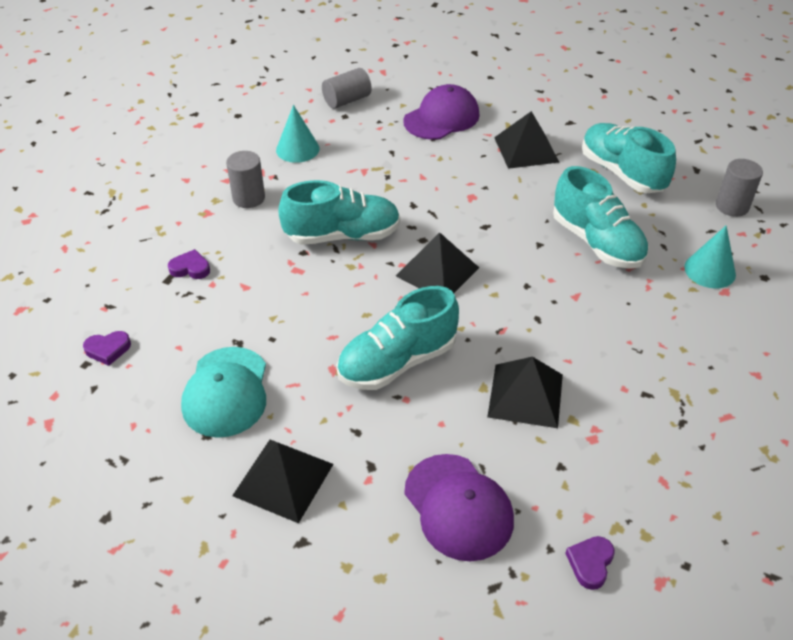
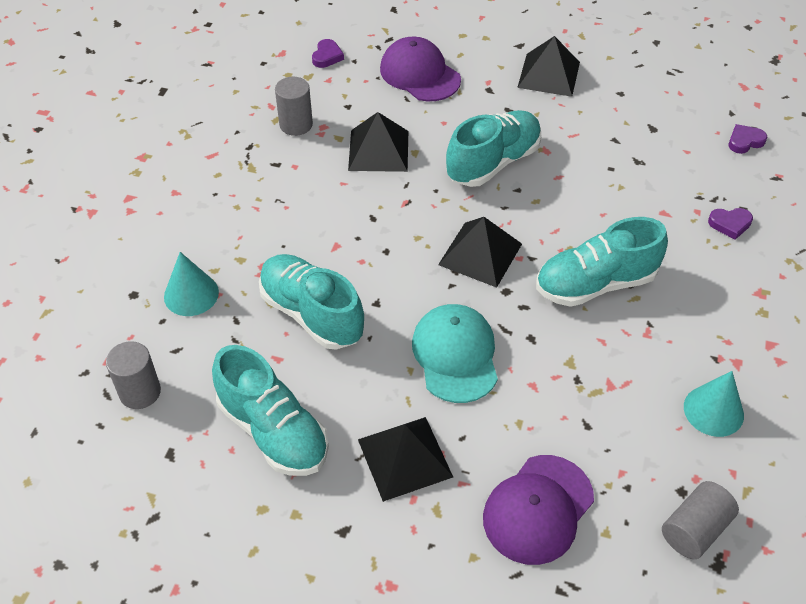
camera: 170 degrees right, 5 degrees up
(226, 392) = (624, 123): turquoise cap -> turquoise cap (455, 355)
(249, 198) = (727, 320): grey cylinder -> grey cylinder (296, 124)

